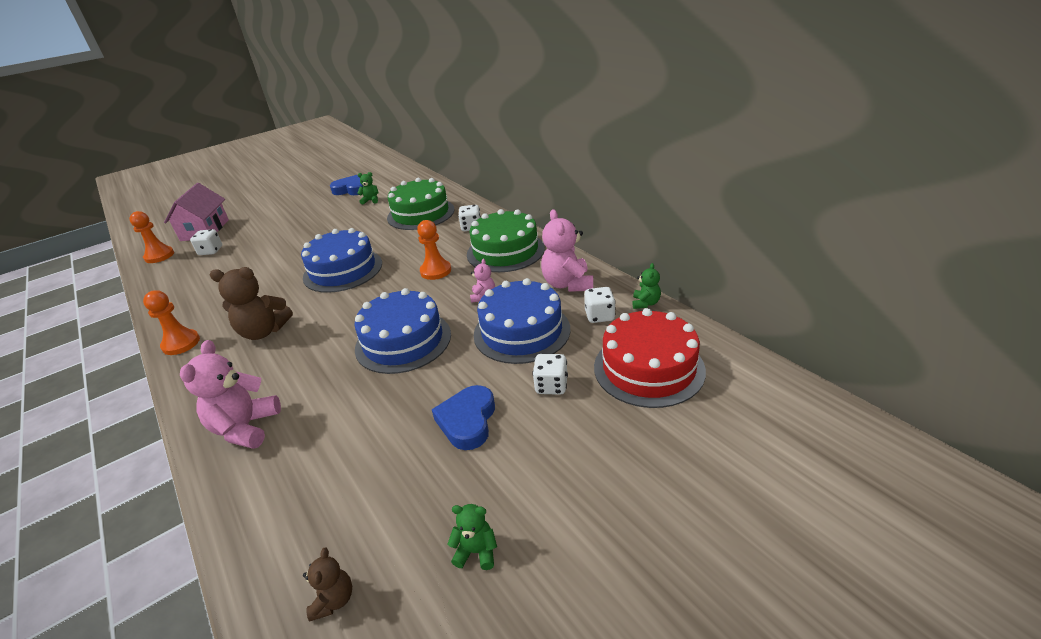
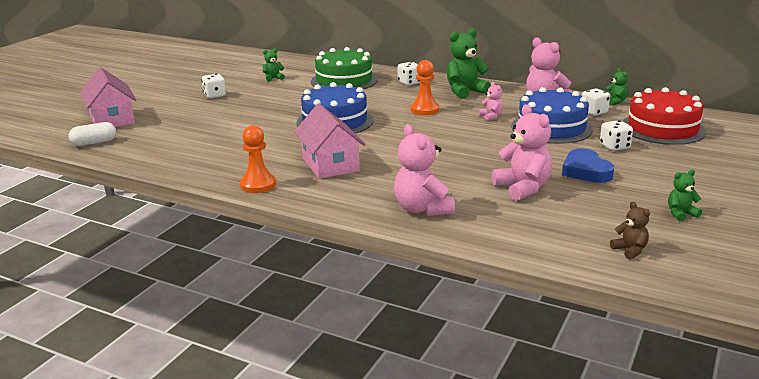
camera: 30 degrees left, 10 degrees down
(159, 256) = (94, 143): orange pawn -> white capsule
(211, 251) = (155, 131): white dice -> white dice (214, 95)
(263, 331) = (330, 164): brown teddy bear -> pink house
(351, 189) = (234, 74): blue heart -> none
(370, 428) = (523, 188): none -> pink teddy bear
(403, 341) = (468, 147): blue cake -> none
(505, 251) = (465, 92): green cake -> green teddy bear

